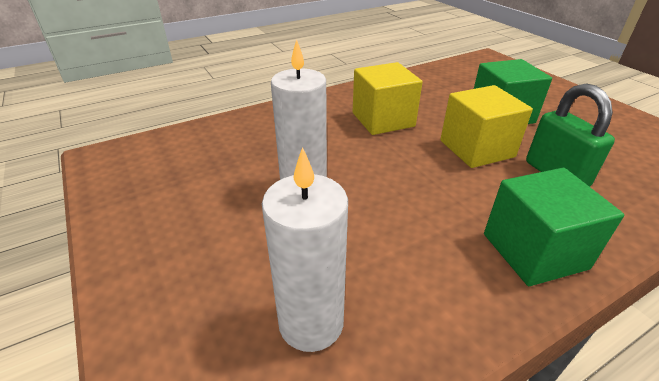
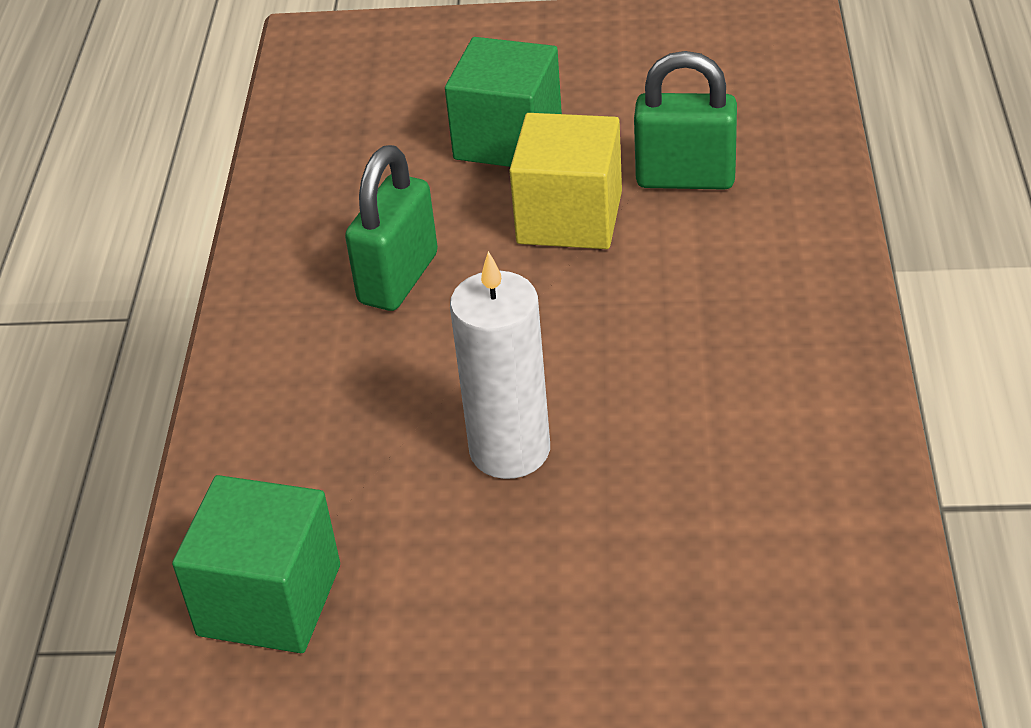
camera: 55 degrees left, 5 degrees up
(311, 323) = (766, 531): white candle -> none
(383, 119) = (398, 278): yellow cube -> green padlock
(534, 251) = (794, 285): green cube -> green cube (269, 600)

